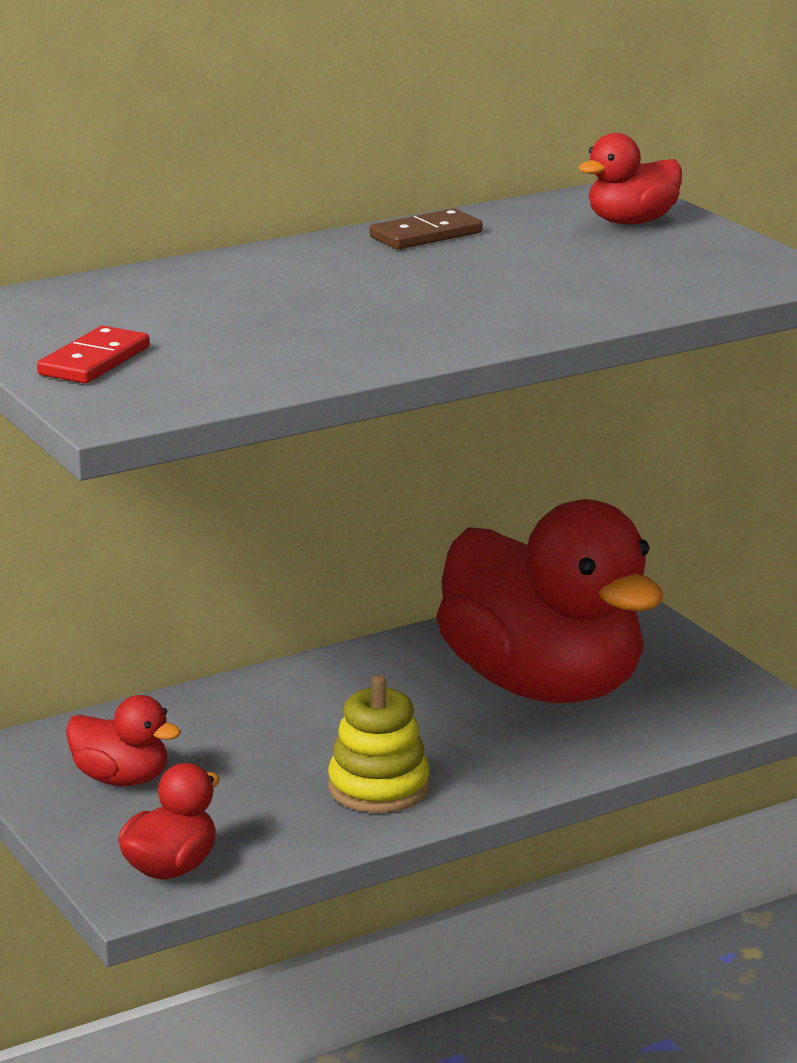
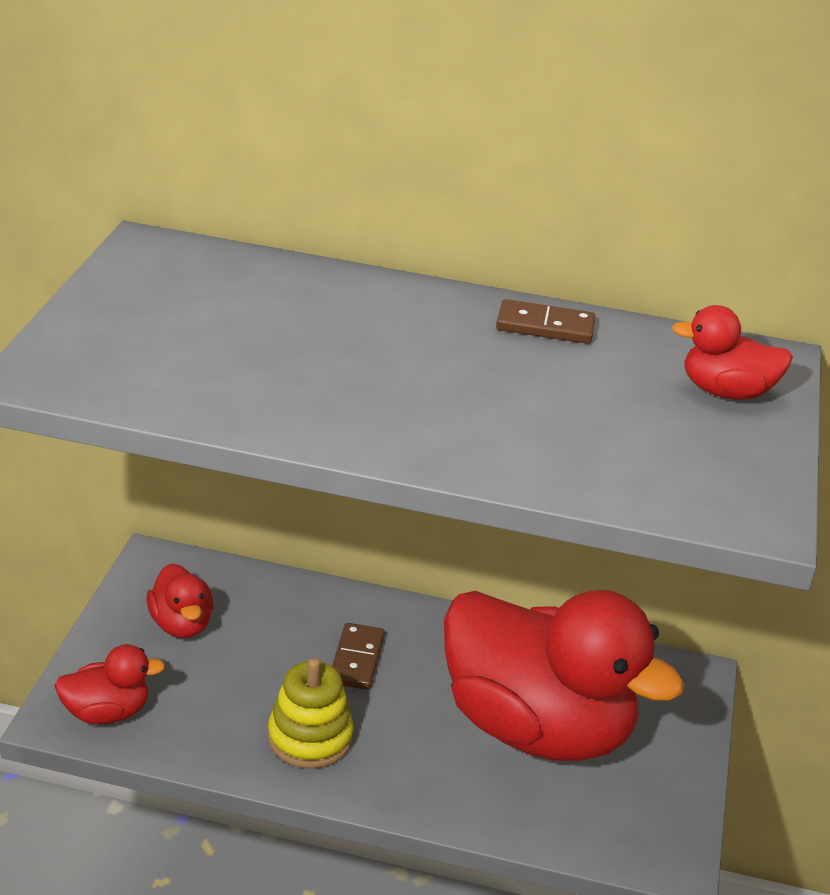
camera: 40 degrees right, 10 degrees up
(94, 361) = (116, 326): red domino -> none
(323, 721) = (356, 659): none -> brown domino
(544, 686) = (537, 728): red duck -> red duck turned 60 degrees counterclockwise

